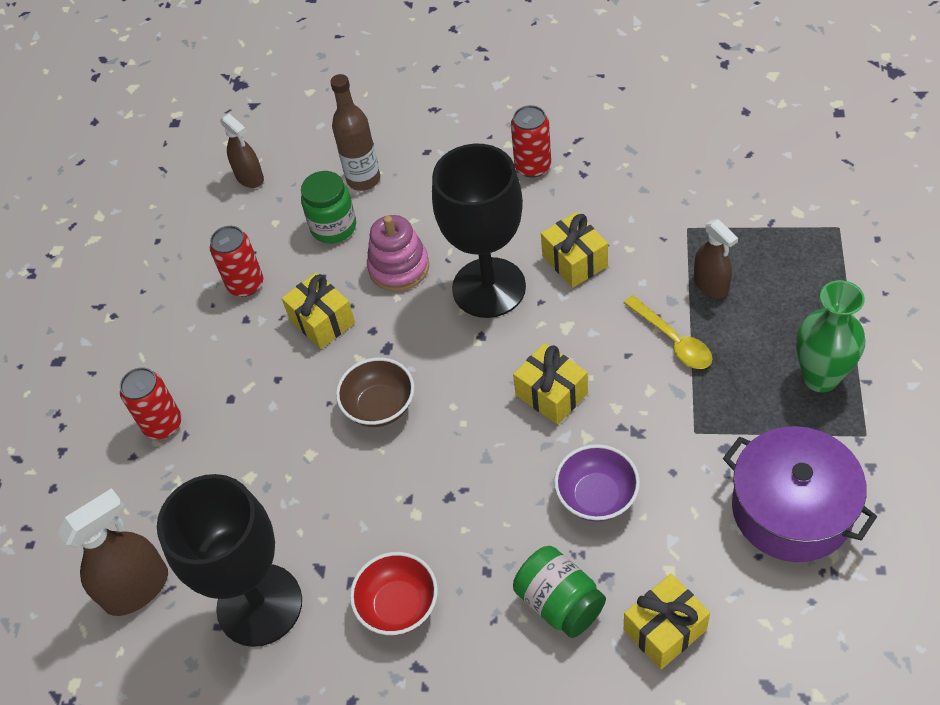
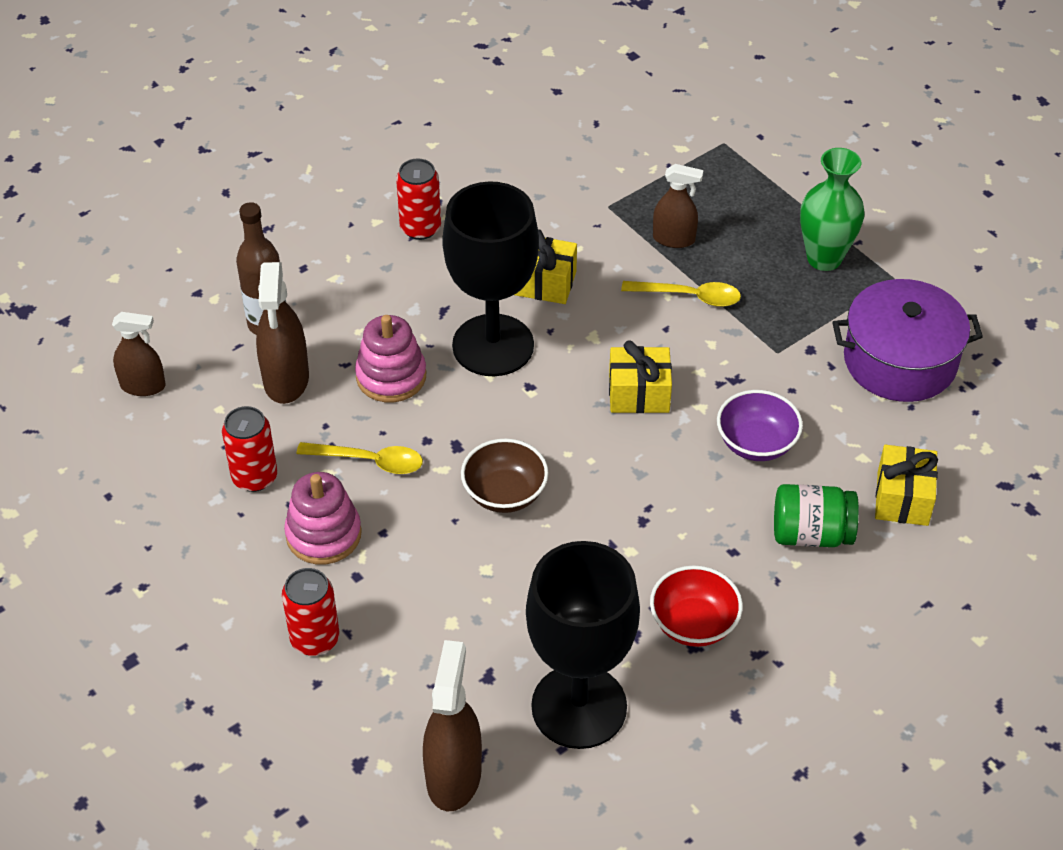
camera: 50 degrees left, 5 degrees down
(242, 354) = (323, 534): none -> pink stacking toy
(322, 321) = (370, 461): yellow gift -> yellow spoon
(333, 227) = (286, 379): green jar -> brown spray bottle

